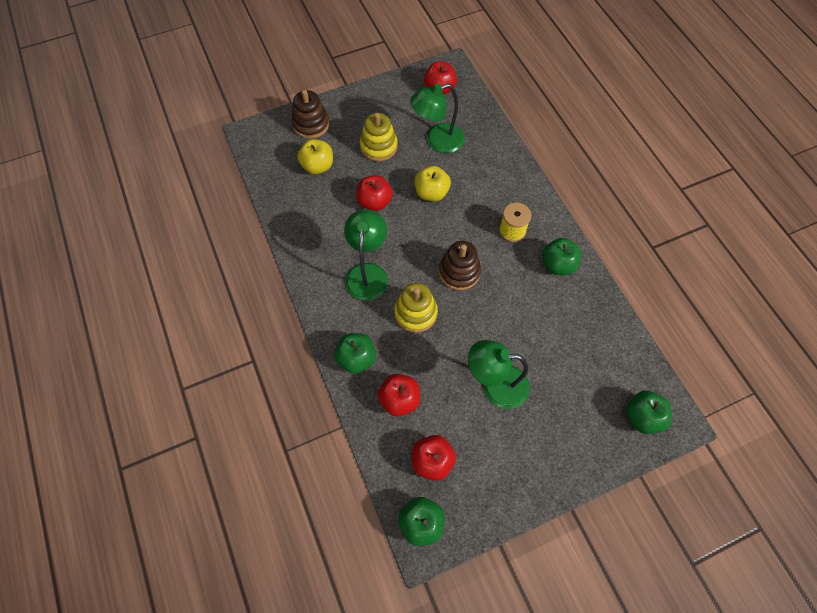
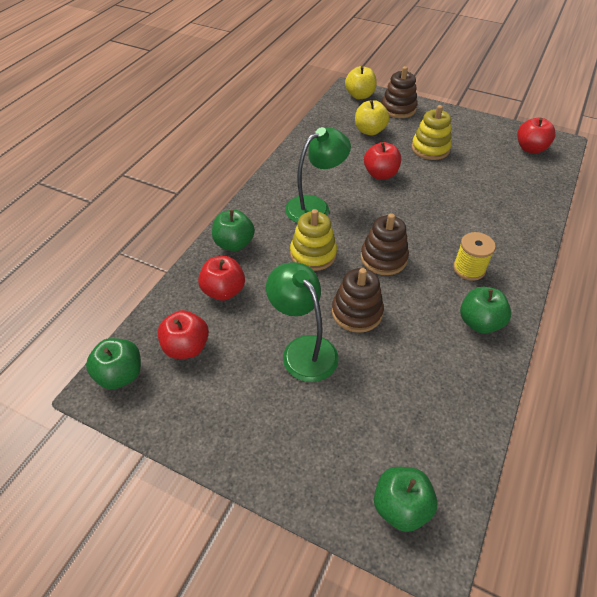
camera: 50 degrees right, 15 degrees down
(431, 193) = (432, 199): yellow apple -> yellow apple (359, 95)
(437, 141) = (483, 175): green lamp -> none
(492, 328) = (357, 312): none -> brown stacking toy

